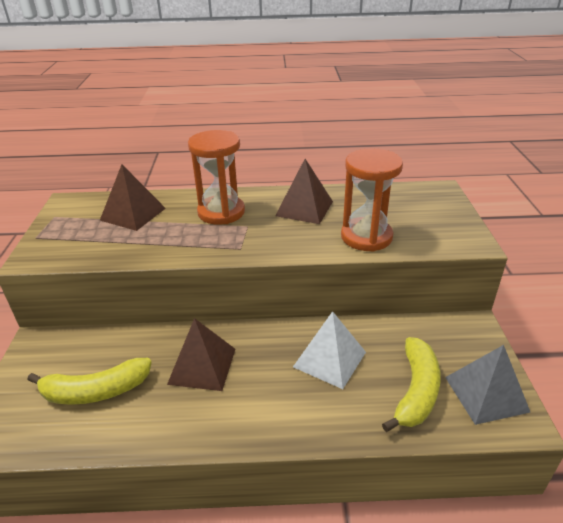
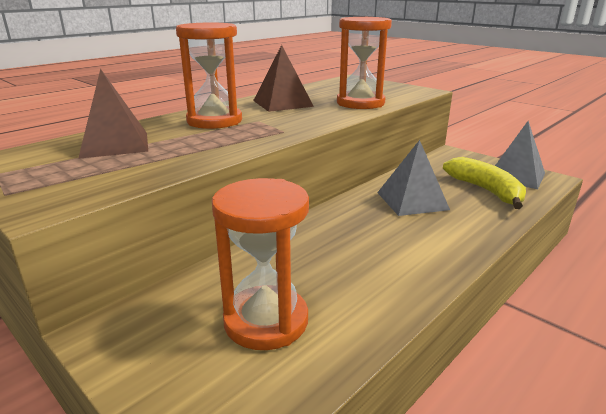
camera: 45 degrees left, 10 degrees down
(95, 391) = (266, 321): yellow banana -> orange hourglass
(202, 366) = (332, 249): brown pyramid -> none
(329, 359) = (412, 201): white pyramid -> grey pyramid

